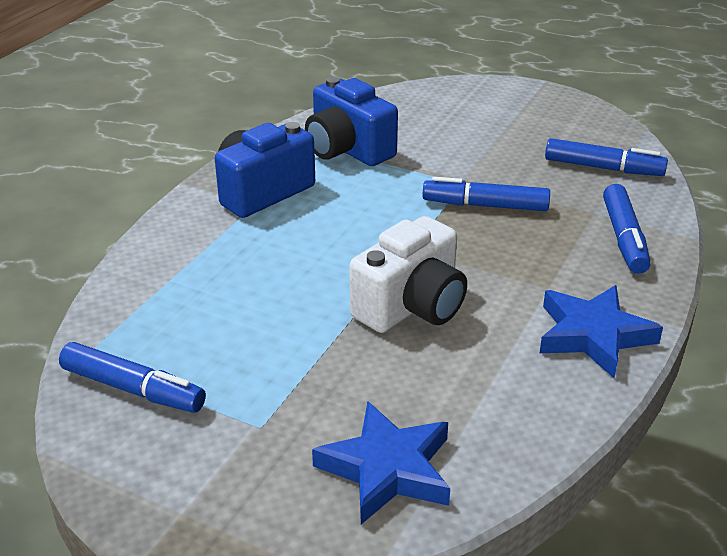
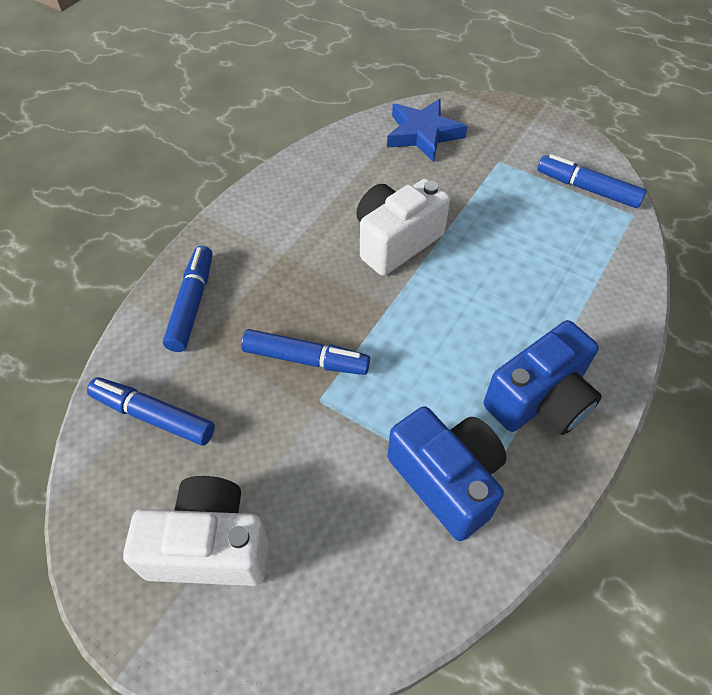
camera: 175 degrees left, 20 degrees up
(517, 118) = (209, 546): none -> white camera
(593, 335) = (268, 208): blue star -> none

